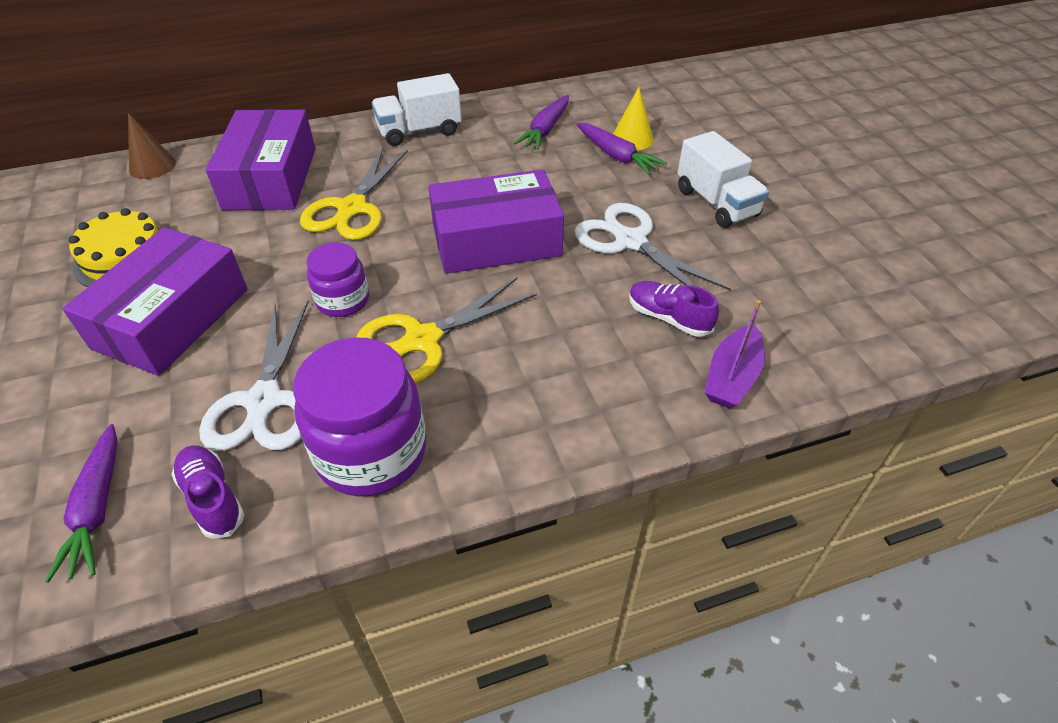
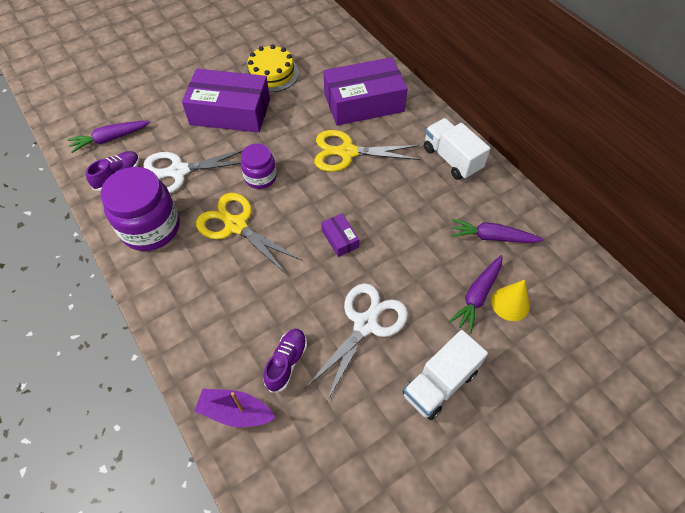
camera: 75 degrees right, 10 degrees up
(152, 166) = (355, 48): brown cone -> none
(496, 240) = (340, 239): purple box -> purple box, size x0.43

